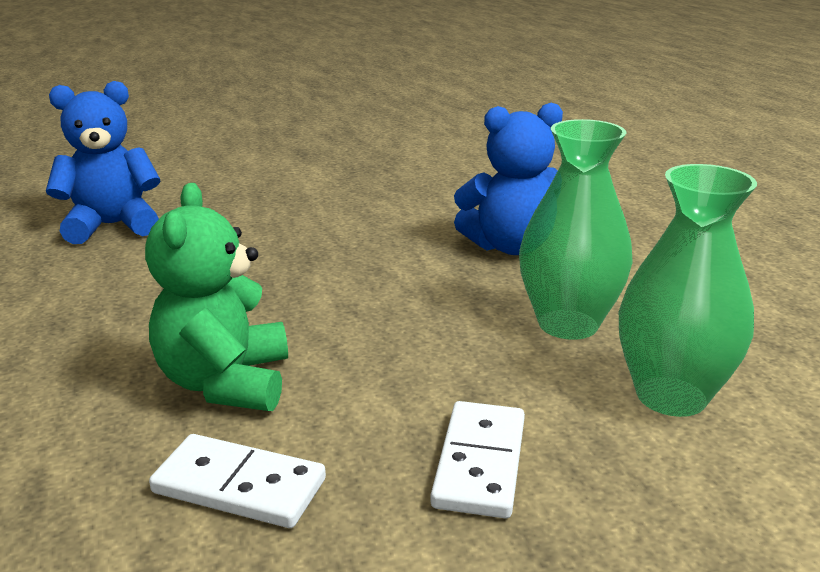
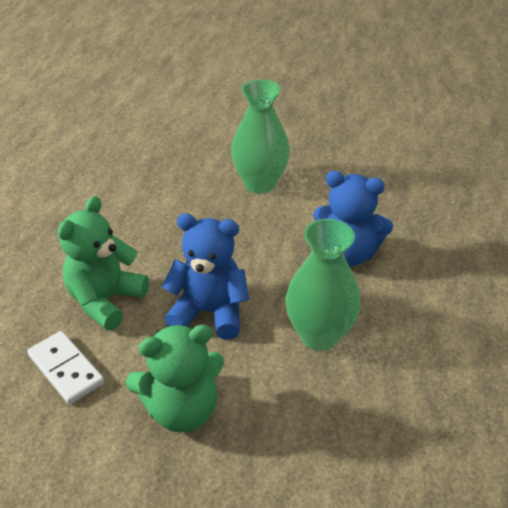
camera: 30 degrees right, 15 degrees up
(112, 226) = (132, 151): blue teddy bear -> blue teddy bear (209, 312)
(480, 463) = (182, 409): white domino -> green teddy bear
(671, 396) = (325, 415): green vase -> green vase (260, 183)

